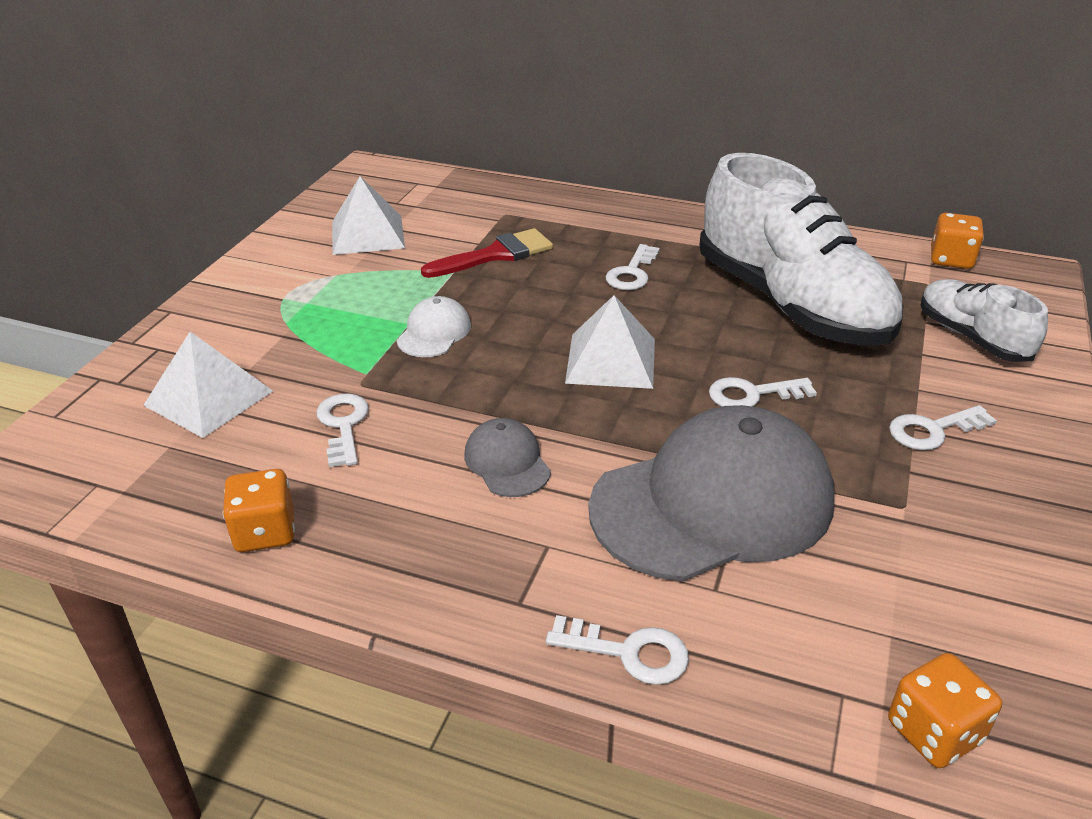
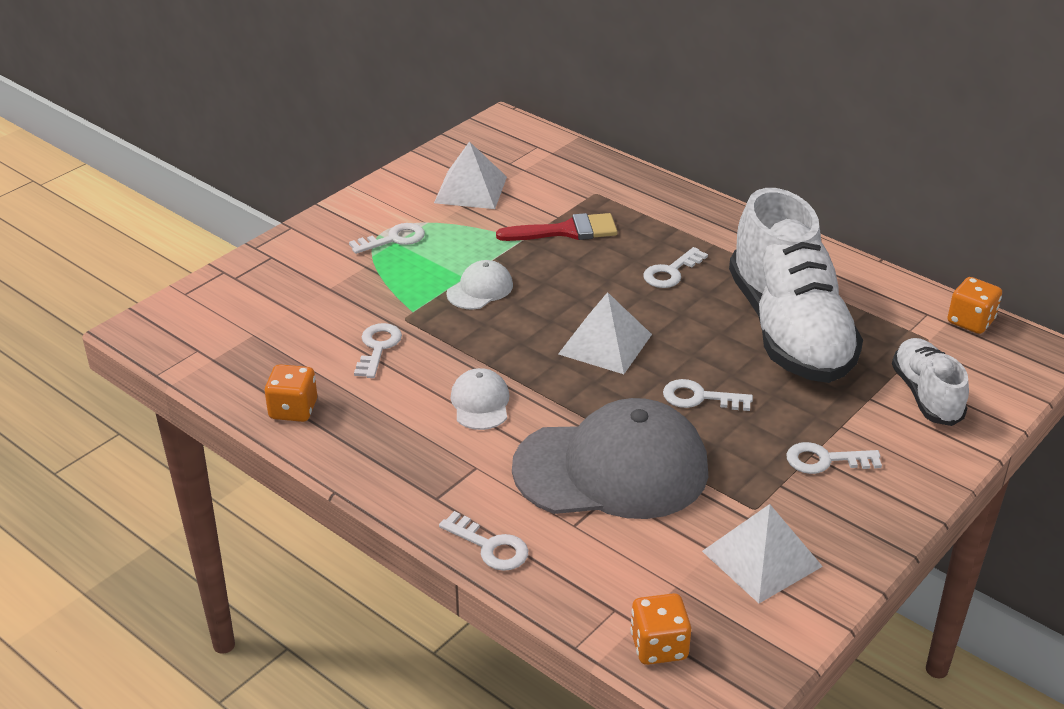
camera: 20 degrees right, 0 degrees up
(209, 398) = (293, 304): white pyramid -> white pyramid (762, 558)
(304, 300) = (394, 239): none -> white key
(507, 462) = (480, 403): grey cap -> white cap

